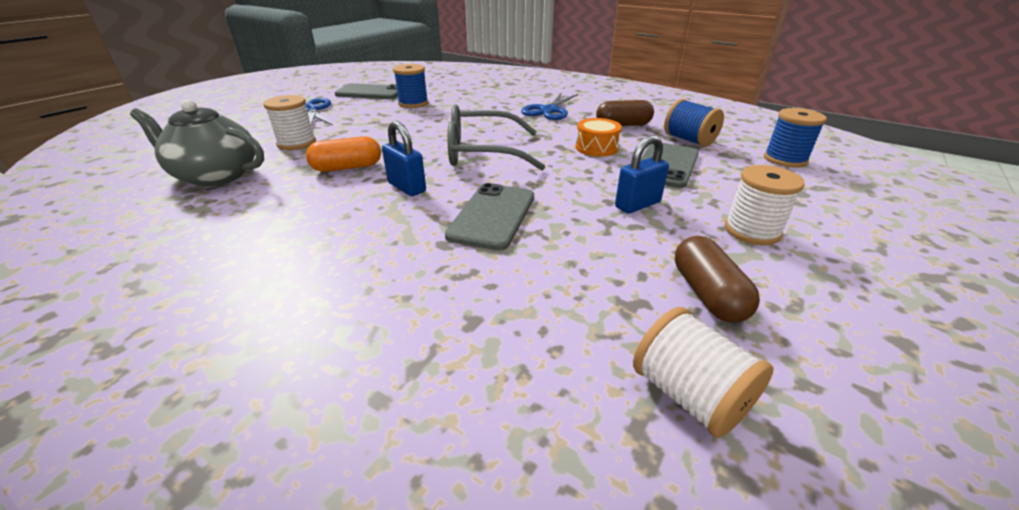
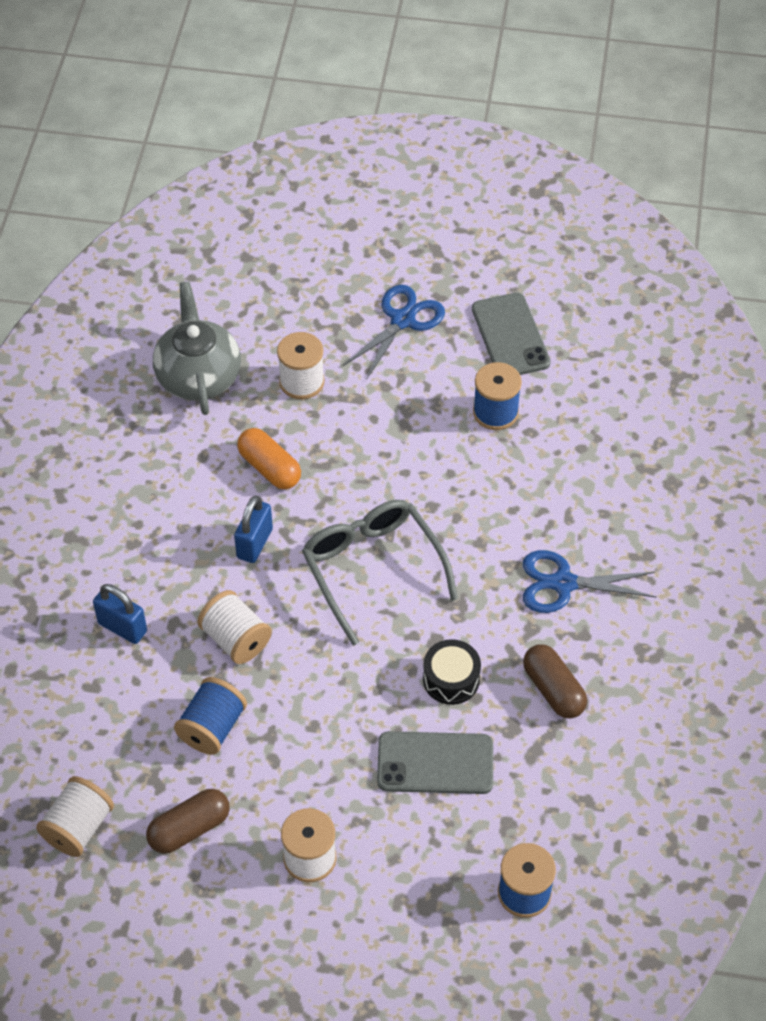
camera: 65 degrees right, 20 degrees up
(492, 216) = (236, 639): grey phone -> white spool
(596, 147) = (451, 679): orange drum -> black drum
(637, 205) = (317, 753): blue padlock -> blue padlock (122, 627)
(689, 140) = (536, 778): blue spool -> blue spool (212, 727)

